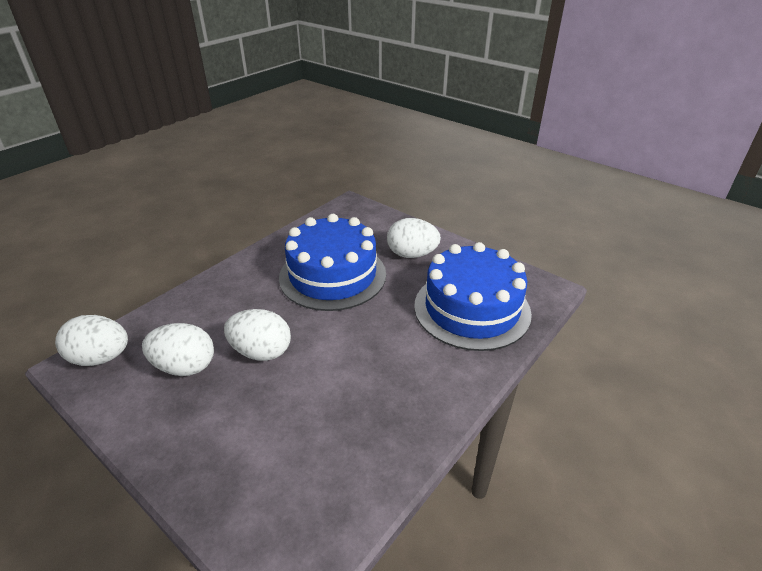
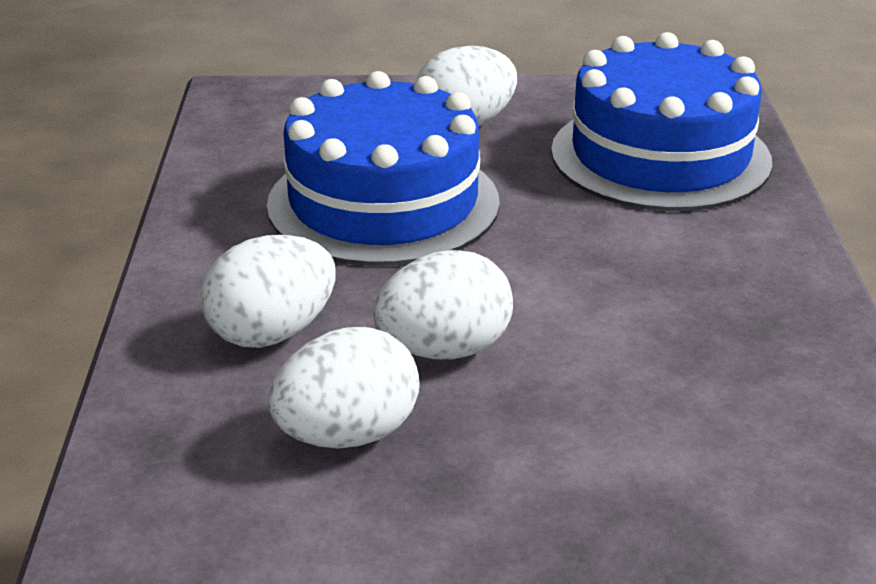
camera: 40 degrees left, 5 degrees down
(101, 358) = (154, 512): white egg -> white egg (272, 333)

